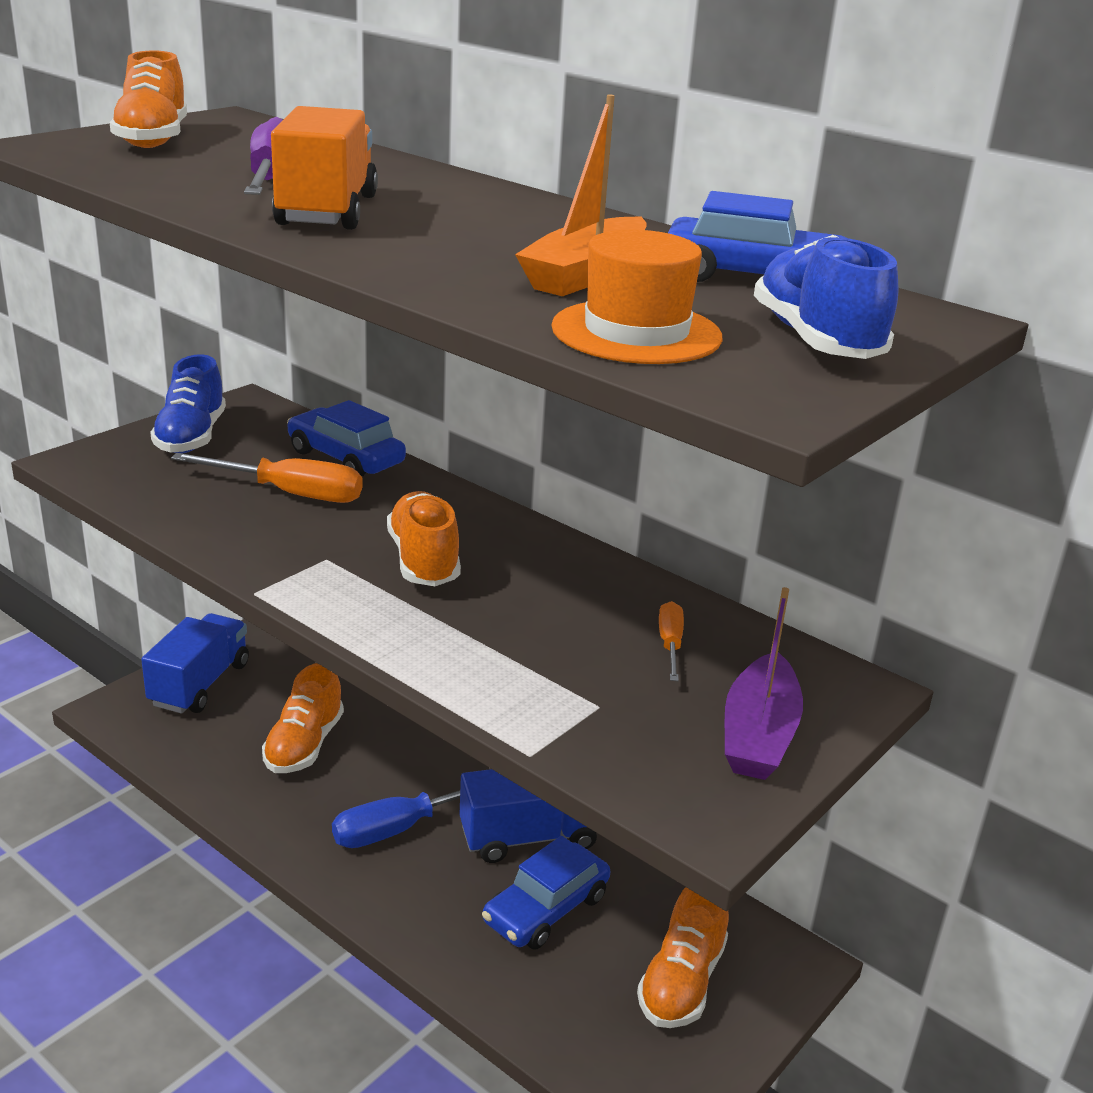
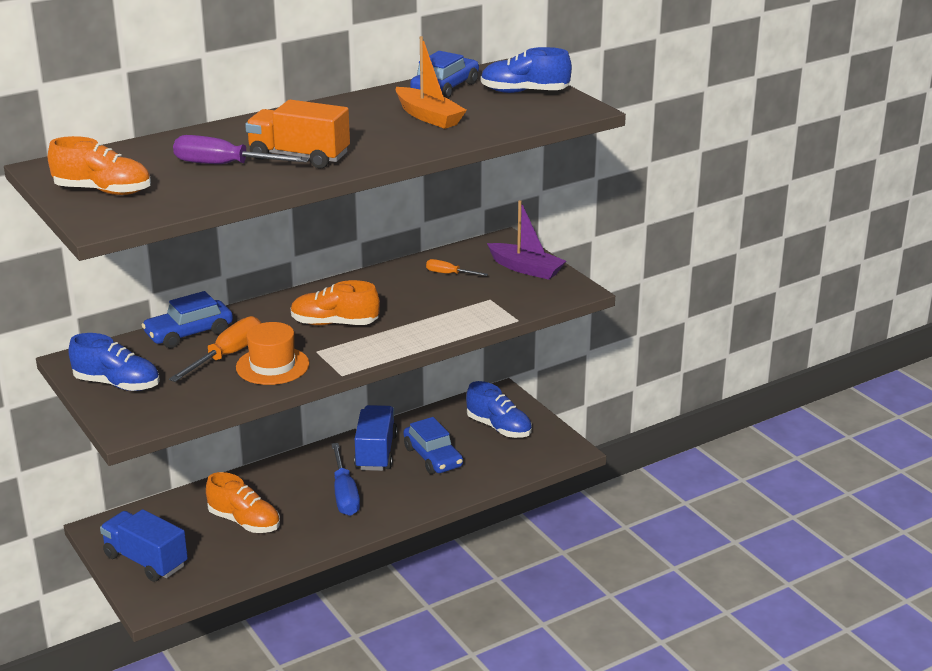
camera: 70 degrees left, 0 degrees up
(636, 332) = (506, 118): orange hat -> orange hat (272, 366)
(682, 982) = (499, 428): orange shoe -> blue shoe

